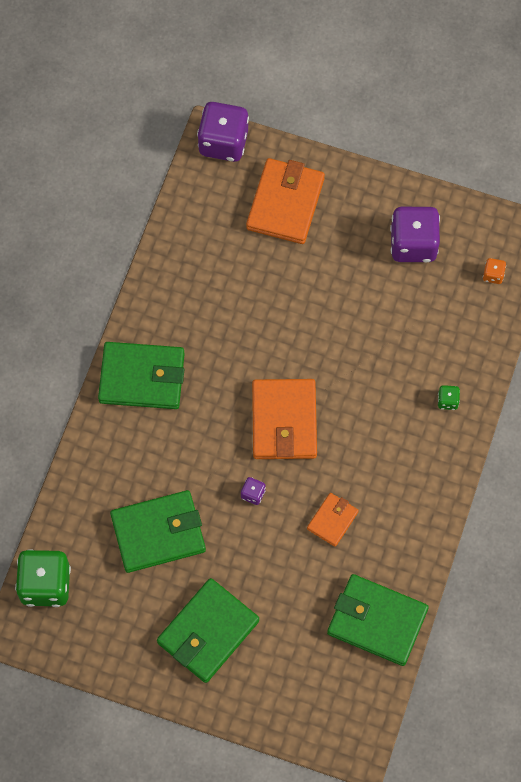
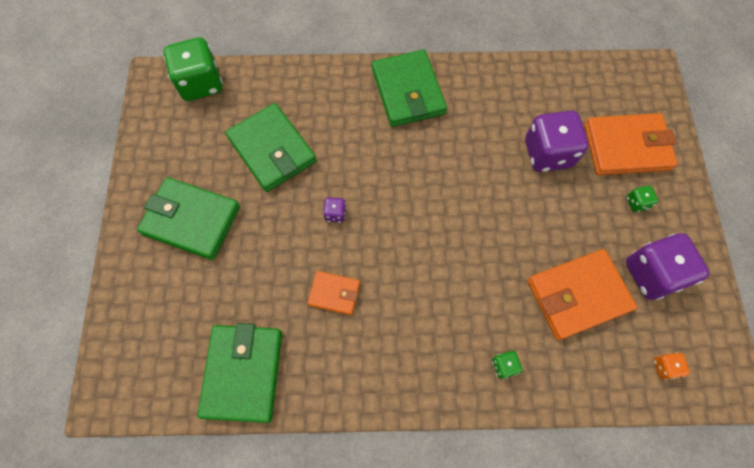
camera: 70 degrees right, 0 degrees up
(223, 142) = (653, 80): purple dice -> purple dice (547, 153)
(284, 421) = (416, 217): orange wallet -> orange wallet (578, 295)
(344, 223) = (637, 203): none -> green dice

